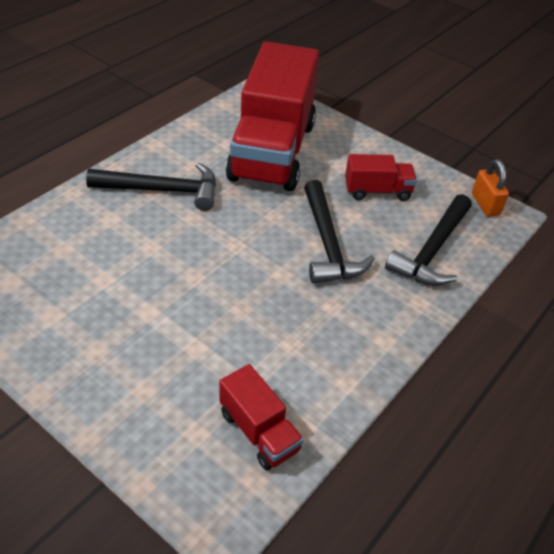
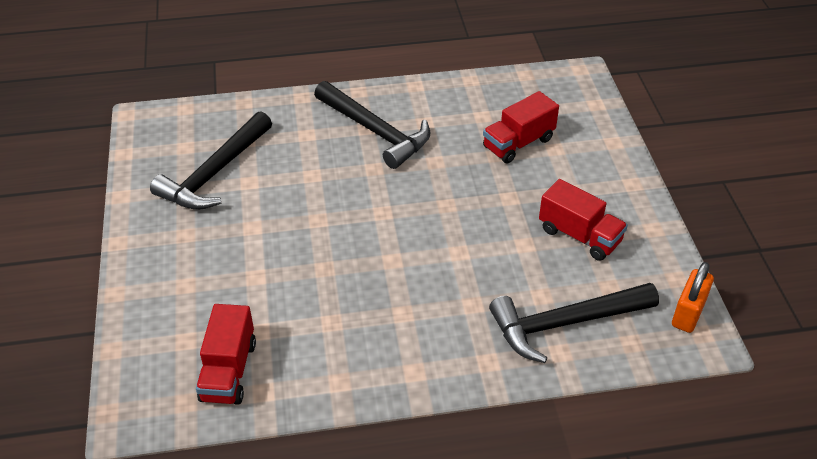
camera: 45 degrees right, 0 degrees up
(272, 151) = (518, 143): red truck -> red truck, size x0.44
(328, 243) = (467, 257): black hammer -> black hammer (215, 173)

